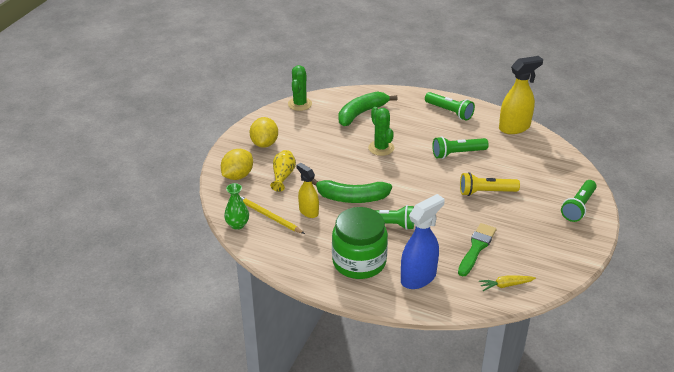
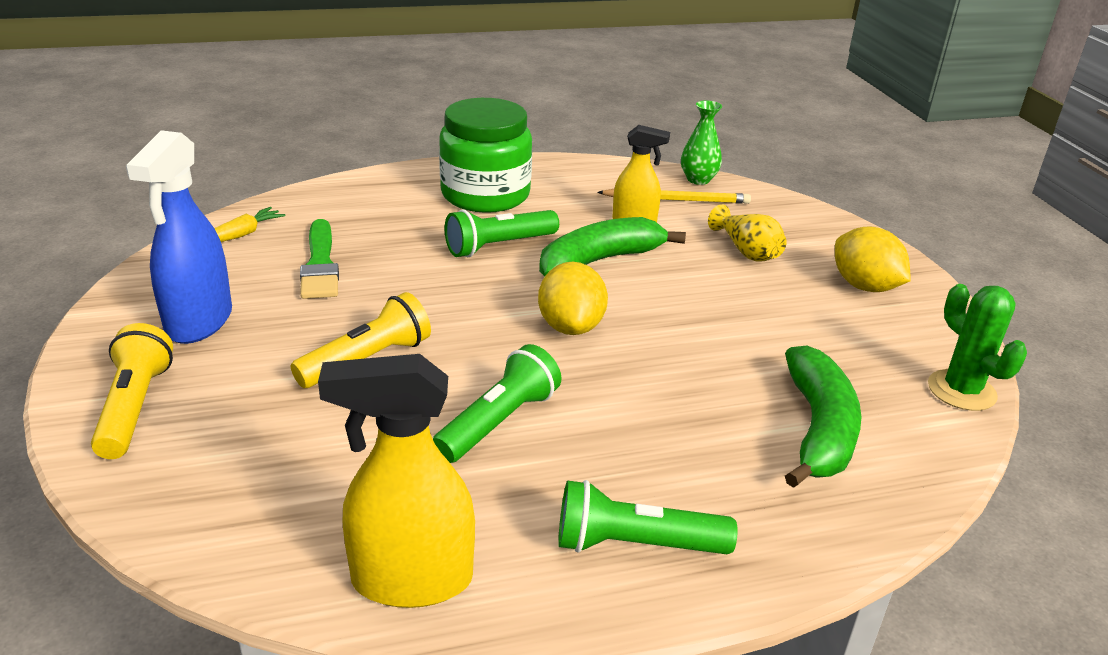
camera: 140 degrees right, 5 degrees down
(237, 176) = (806, 228): yellow lemon -> yellow lemon (571, 326)
(381, 148) = (667, 364): green cactus -> none
(418, 277) = (383, 204): blue spray bottle -> blue spray bottle (199, 322)
(514, 127) = (411, 580): yellow spray bottle -> yellow spray bottle turned 60 degrees clockwise
(578, 207) = (135, 407): green flashlight -> yellow flashlight

